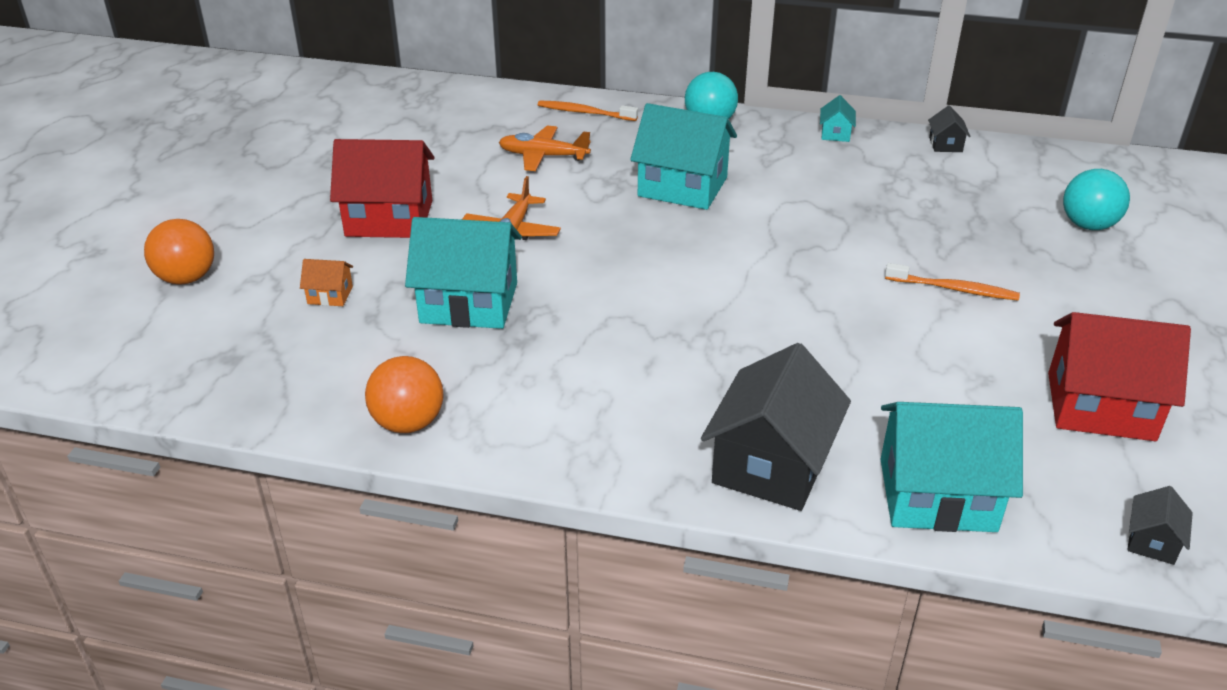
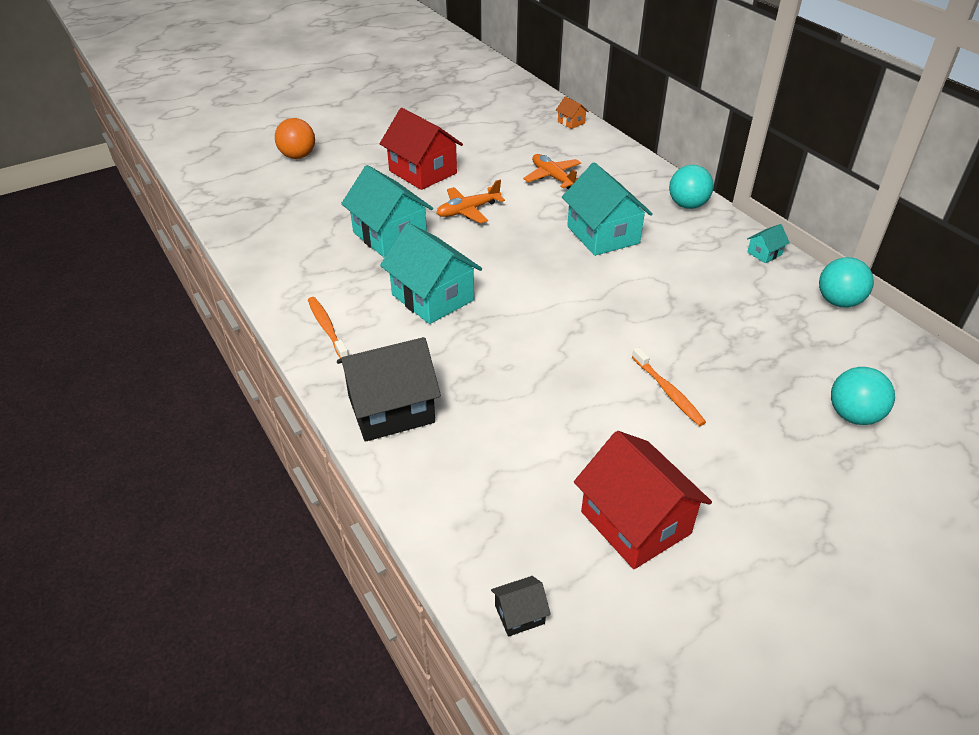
camera: 45 degrees right, 5 degrees up
(330, 295) = (339, 196): orange house -> orange house (571, 122)
(408, 423) = (276, 276): orange ball -> none
(585, 113) = (619, 163): orange toothbrush -> orange toothbrush (327, 328)
(937, 495) = (445, 489): turquoise house -> turquoise house (433, 297)
(945, 144) = (838, 302): black house -> turquoise ball

